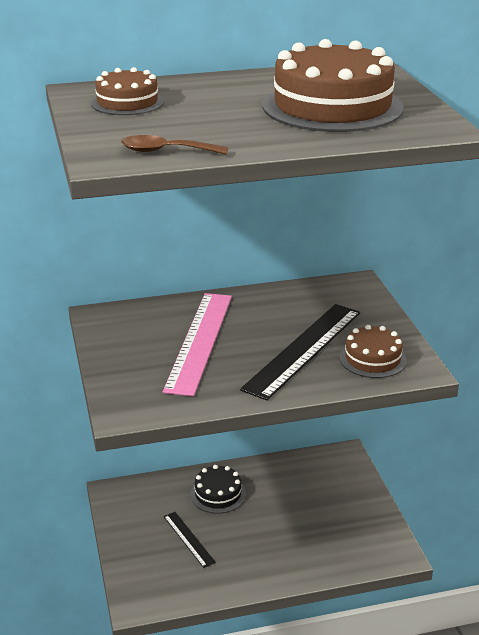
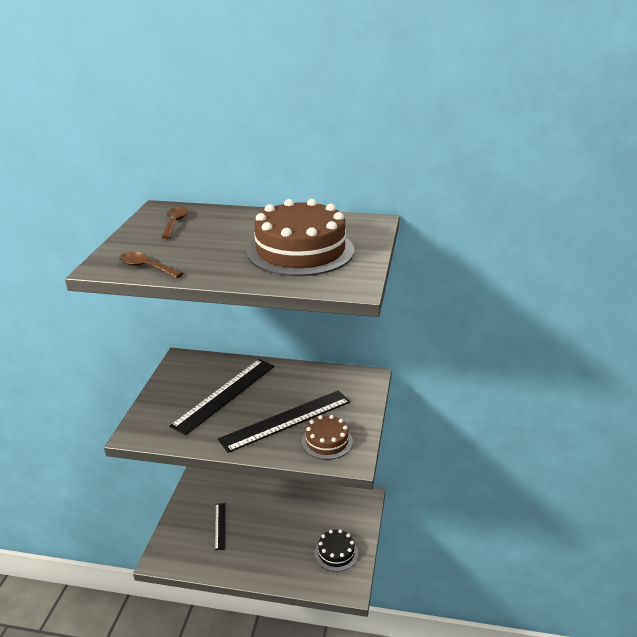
camera: 25 degrees right, 0 degrees up
(127, 102) = (175, 223): brown cake -> brown spoon
(200, 341) = (225, 395): pink ruler -> black ruler
(218, 494) = (260, 499): black cake -> black cake (336, 553)

